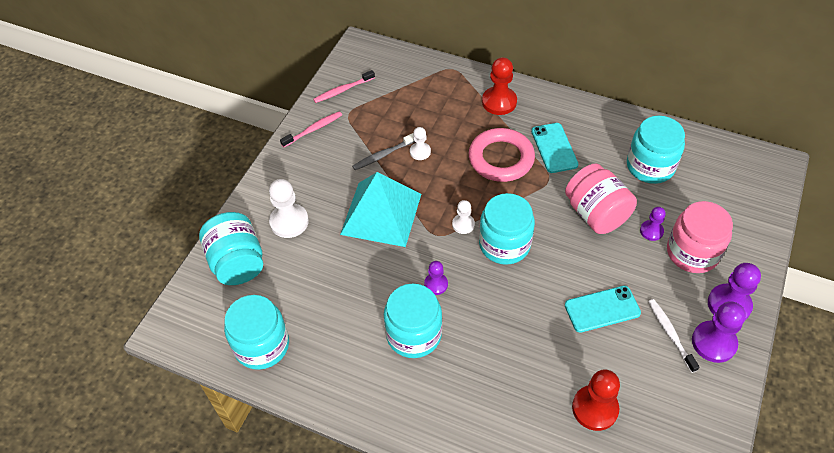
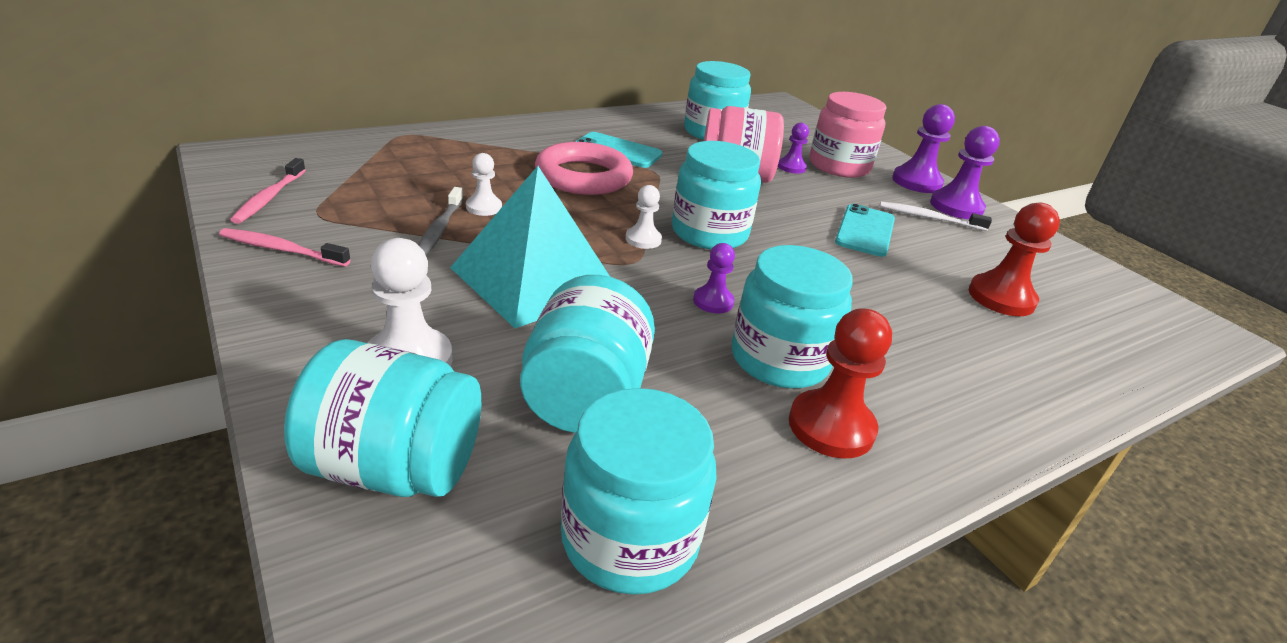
camera: 60 degrees left, 20 degrees down
(313, 129) = (281, 249): pink toothbrush -> pink toothbrush turned 75 degrees counterclockwise
(320, 285) = (585, 397): none -> turquoise jar
(499, 102) = (504, 140): red pawn -> red pawn (831, 427)

